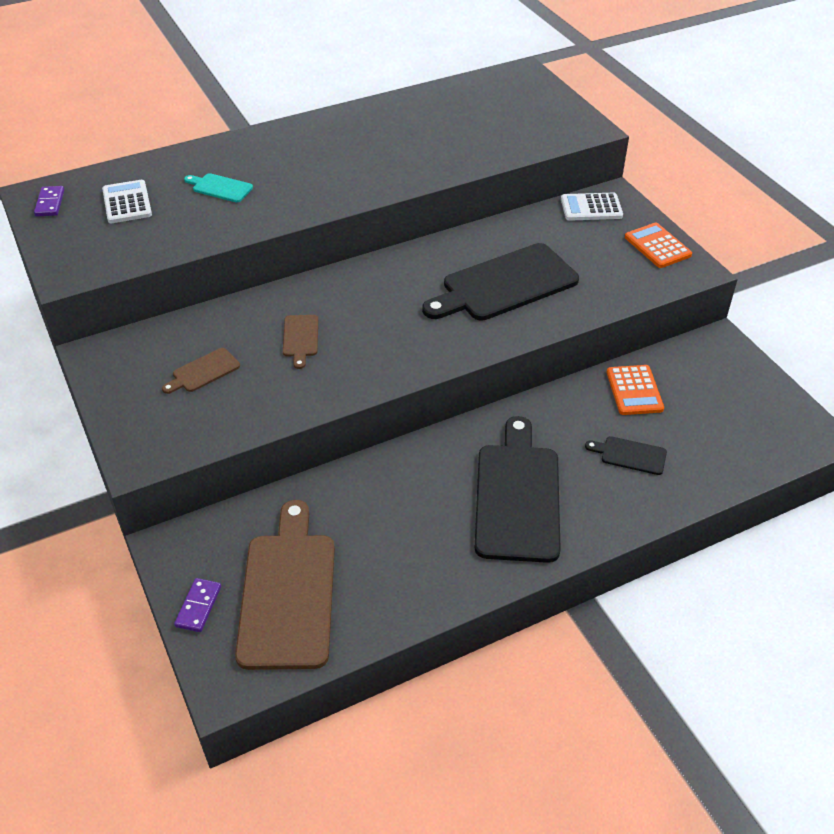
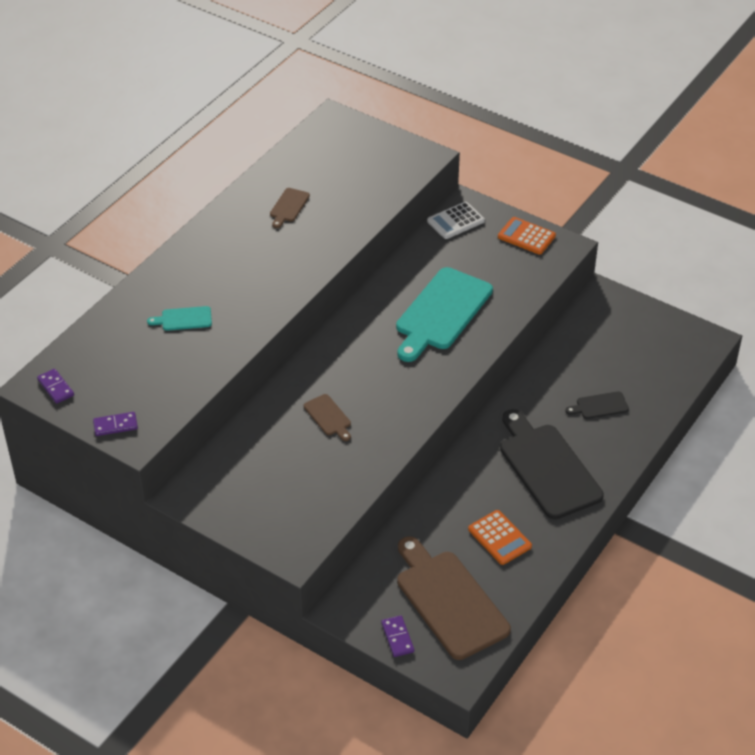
camera: 30 degrees left, 0 degrees up
(64, 254) = (115, 425): none -> purple domino
(127, 202) = (120, 361): white calculator -> none
(203, 371) = (280, 472): brown cutting board -> brown cutting board (288, 206)
(505, 284) = (441, 312): black cutting board -> turquoise cutting board
(634, 390) = (570, 357): orange calculator -> orange calculator (499, 538)

